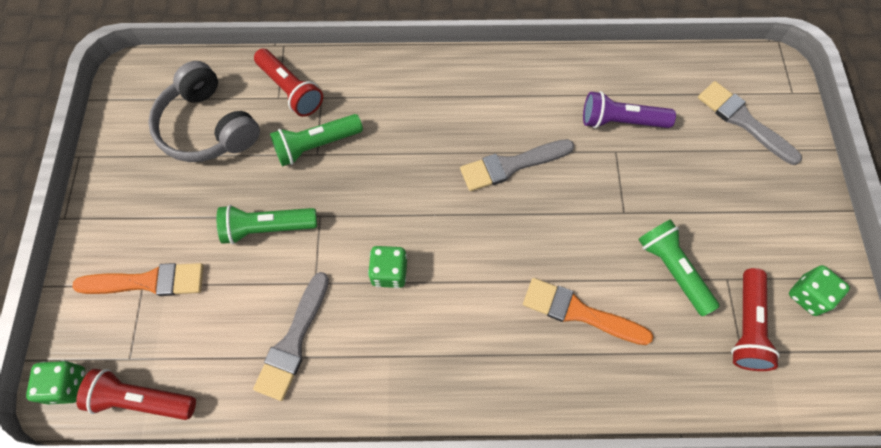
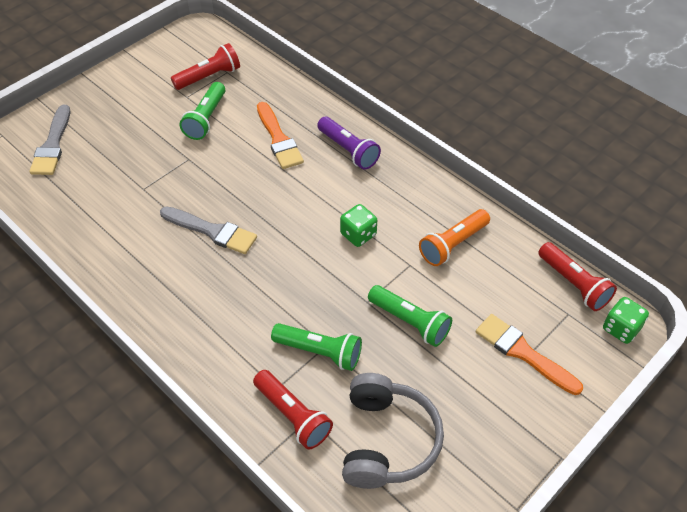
camera: 135 degrees left, 15 degrees down
(290, 90) = (292, 416): red flashlight -> red flashlight turned 135 degrees clockwise
(293, 341) = (453, 244): grey brush -> orange flashlight
(621, 121) = (113, 200): purple flashlight -> purple flashlight (348, 150)
(808, 295) = (163, 65): green dice -> none

